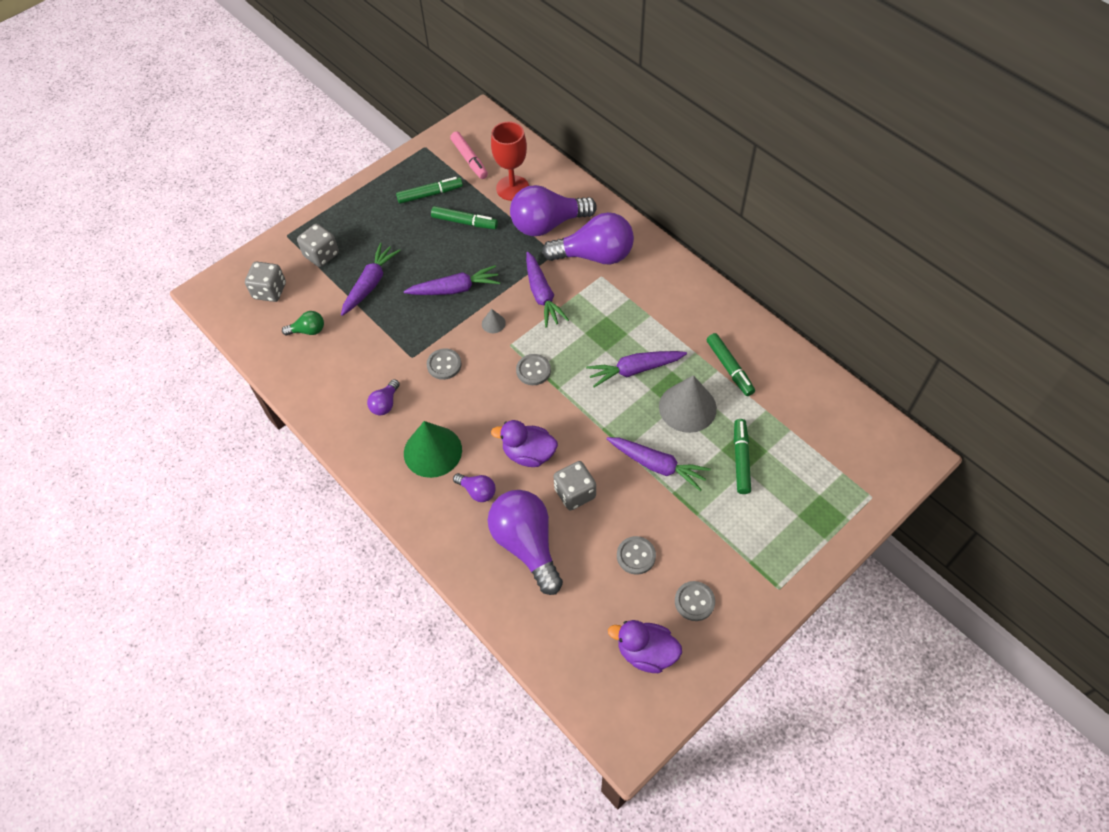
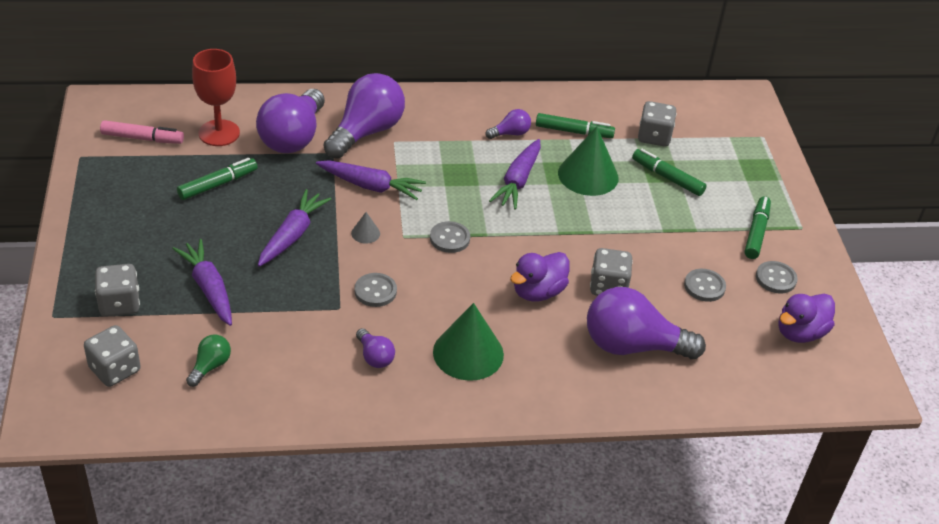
camera: 60 degrees left, 15 degrees down
(430, 194) = (149, 187): green marker -> green marker (756, 232)
(477, 491) = (544, 347): purple light bulb -> purple light bulb (510, 133)
(657, 465) = (628, 224): purple carrot -> none
(687, 407) = (588, 175): grey cone -> green cone
(782, 422) = (654, 137): none -> grey dice

